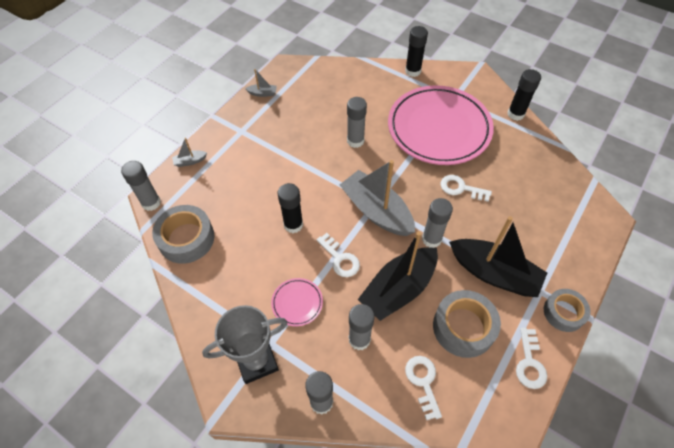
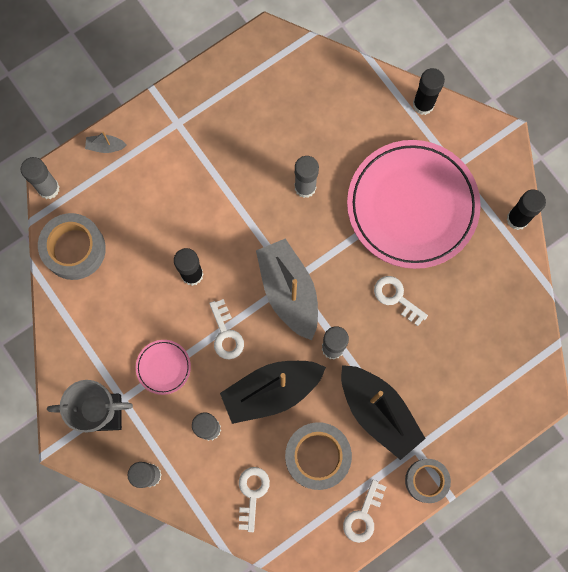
camera: 20 degrees right, 20 degrees up
(262, 93) = (221, 73): grey boat -> none

